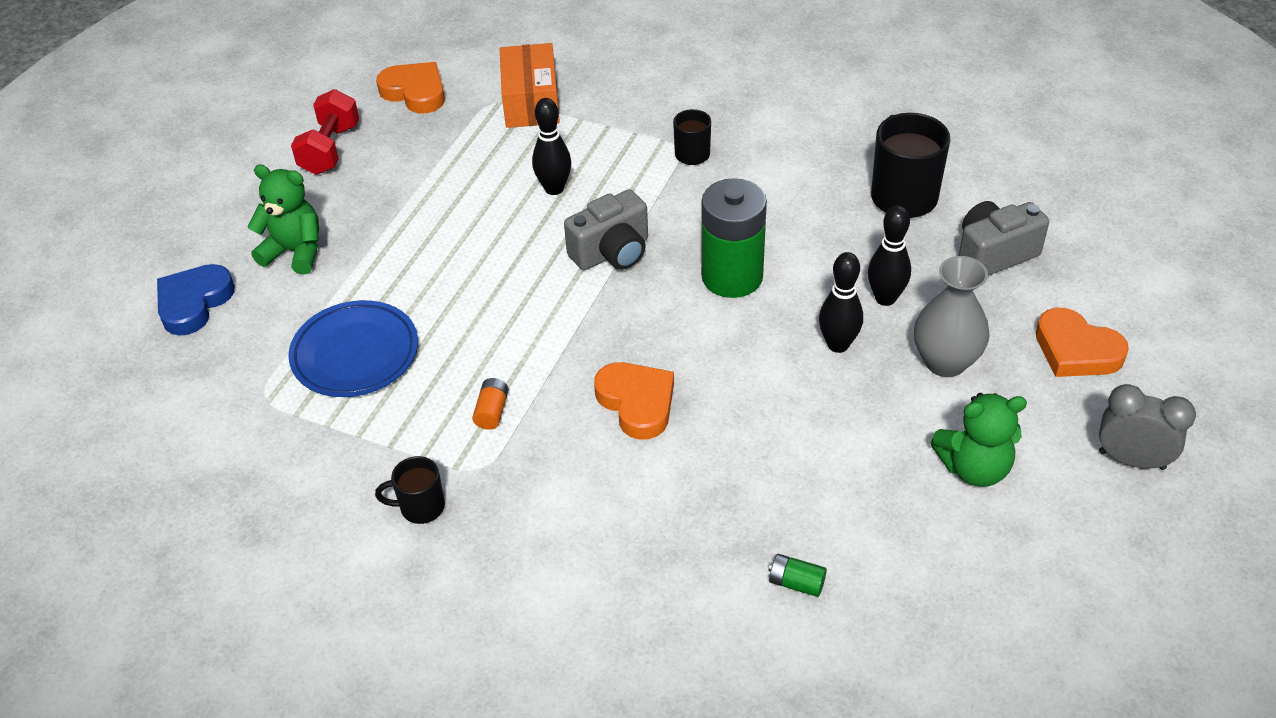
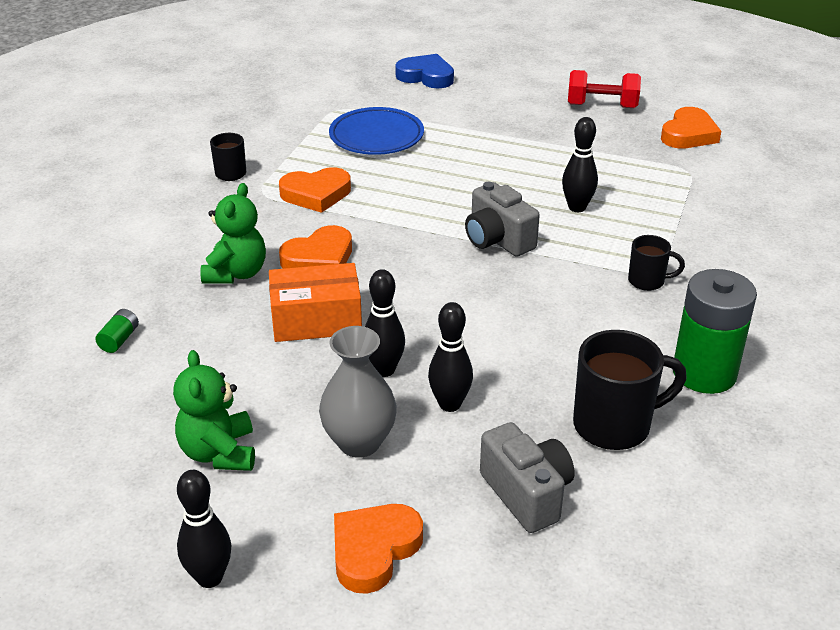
camera: 85 degrees right, 10 degrees down
(295, 251) = (481, 104): green teddy bear -> green teddy bear (236, 273)
(492, 411) = (316, 194): orange battery -> orange heart
(531, 101) = (696, 189): orange box -> orange box (316, 320)
(732, 276) = (473, 306): green battery -> green battery (704, 373)
(1131, 460) = (210, 577): grey clock -> black bowling pin

